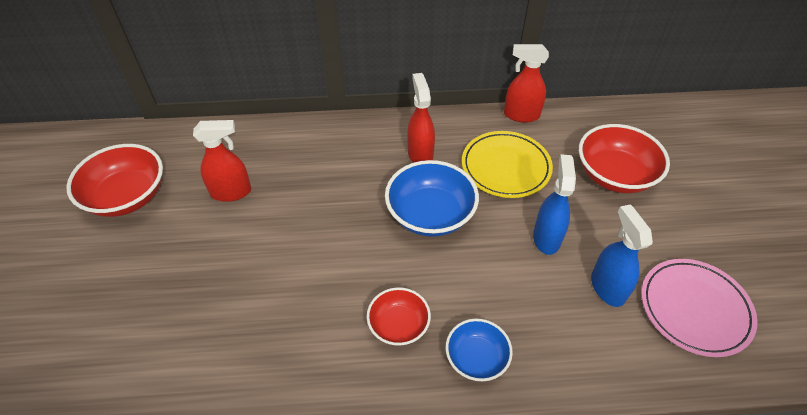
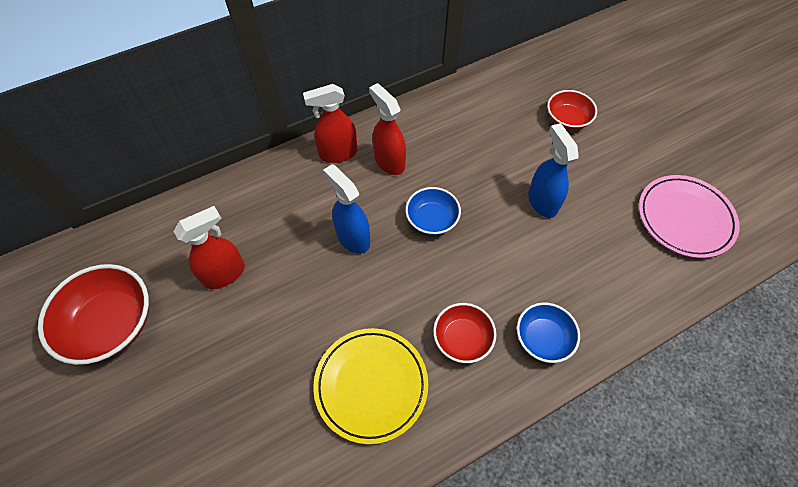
camera: 25 degrees left, 10 degrees up
(430, 214) = (432, 220): blue bowl -> blue bowl, size x0.60
(505, 167) = (473, 146): yellow plate -> yellow plate (371, 385)
(521, 115) = (459, 88): red spray bottle -> red spray bottle (338, 153)
(607, 287) = (612, 228): blue spray bottle -> blue spray bottle (353, 238)
(614, 175) = (567, 120): red bowl -> red bowl, size x0.60

